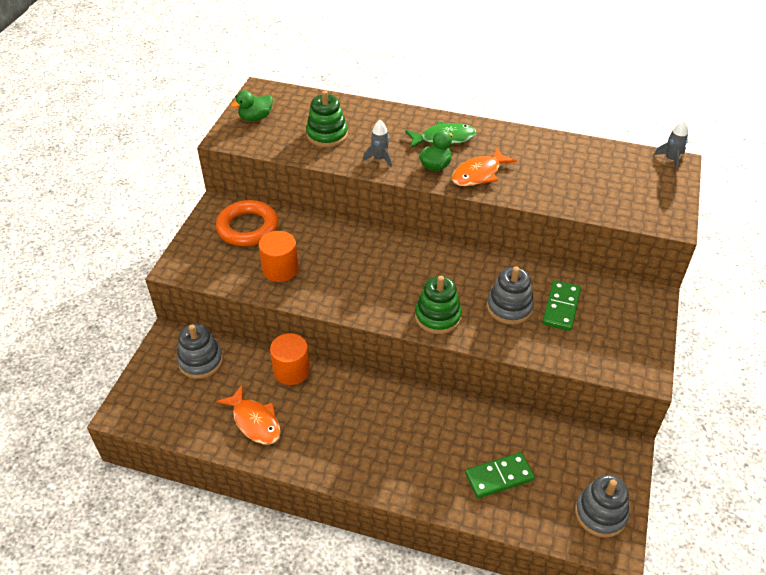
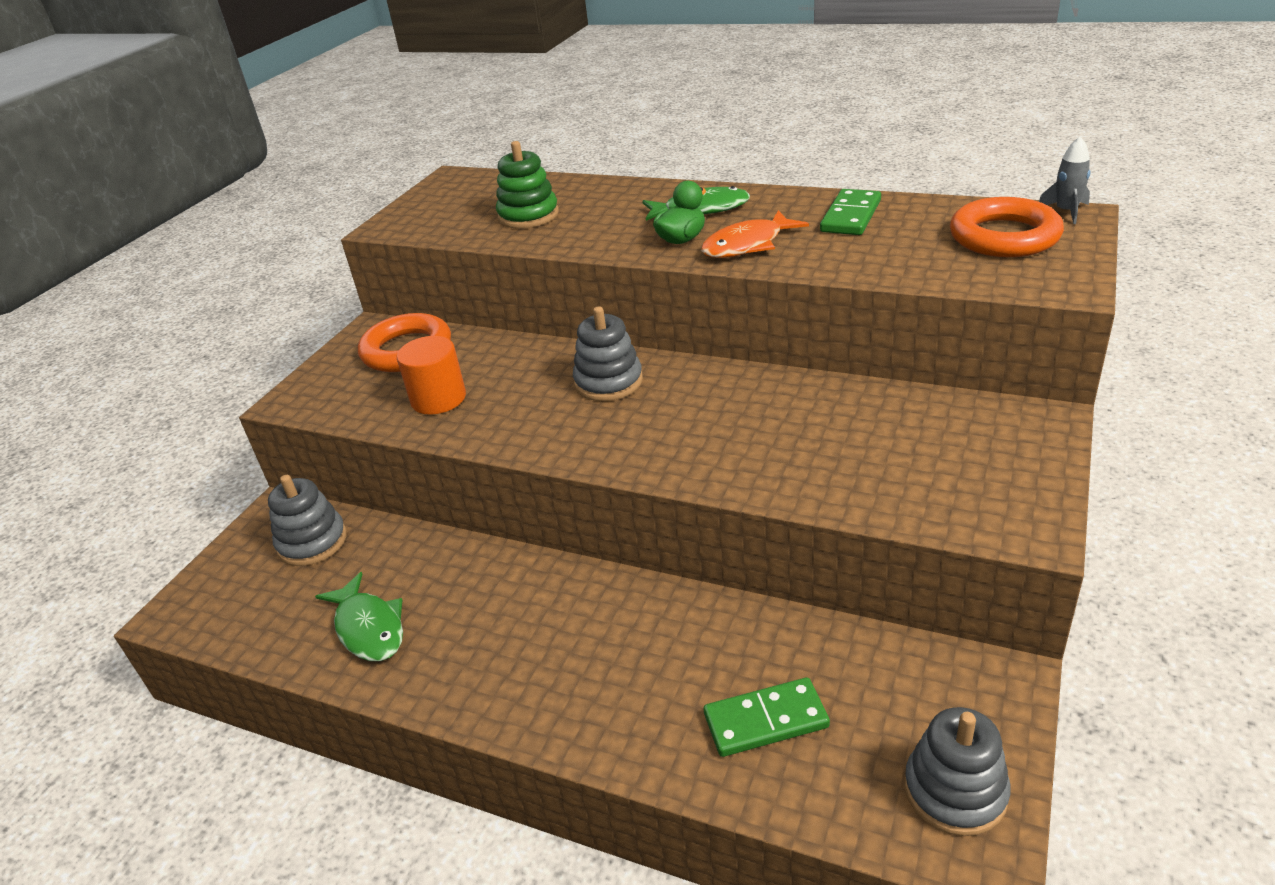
camera: 10 degrees right, 10 degrees down
(255, 118) = (434, 204): green duck -> none
(255, 421) = (369, 628): orange fish -> green fish
(291, 370) = (446, 554): orange cylinder -> none
(379, 158) = (598, 236): grey rocket -> none
(438, 316) = (670, 454): green stacking toy -> none
(509, 307) = (792, 438): grey stacking toy -> grey stacking toy (608, 382)
(561, 307) = (882, 436): green domino -> green domino (851, 216)
(635, 178) = (1004, 237): none -> orange ring

